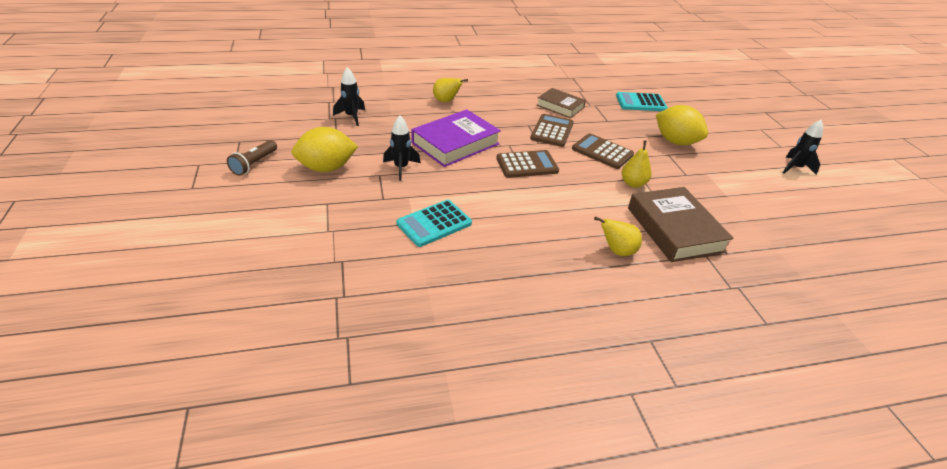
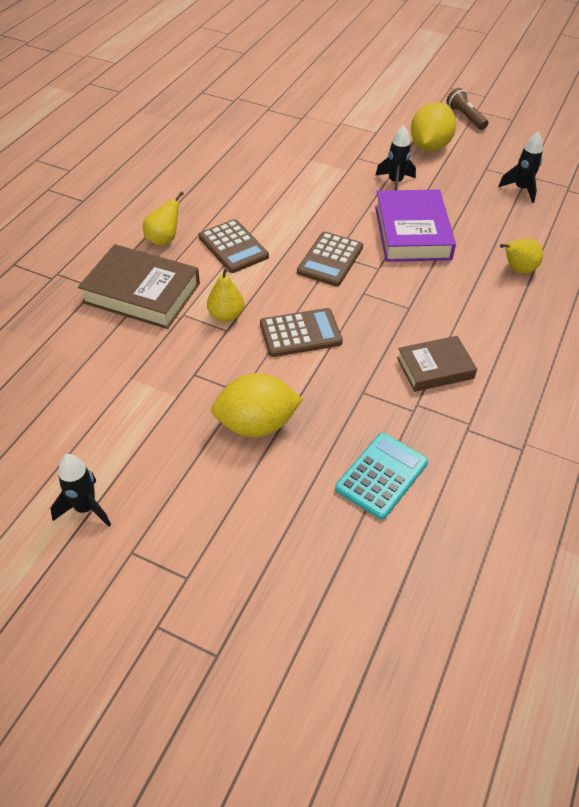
camera: 130 degrees right, 10 degrees up
(434, 223) = (299, 168): turquoise calculator -> none
(552, 131) = (379, 319): brown calculator -> brown calculator (233, 247)

